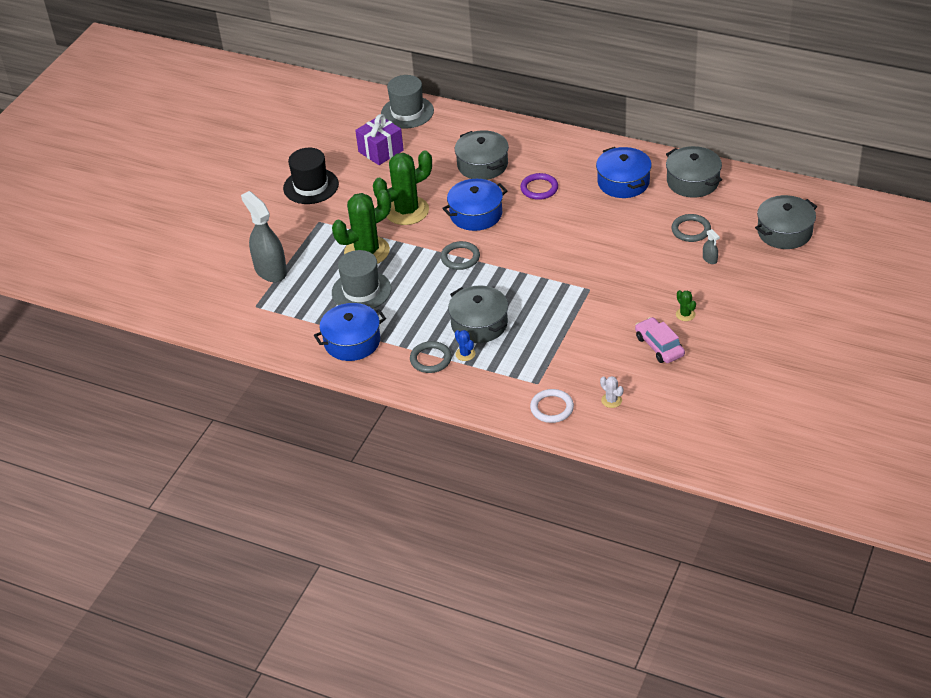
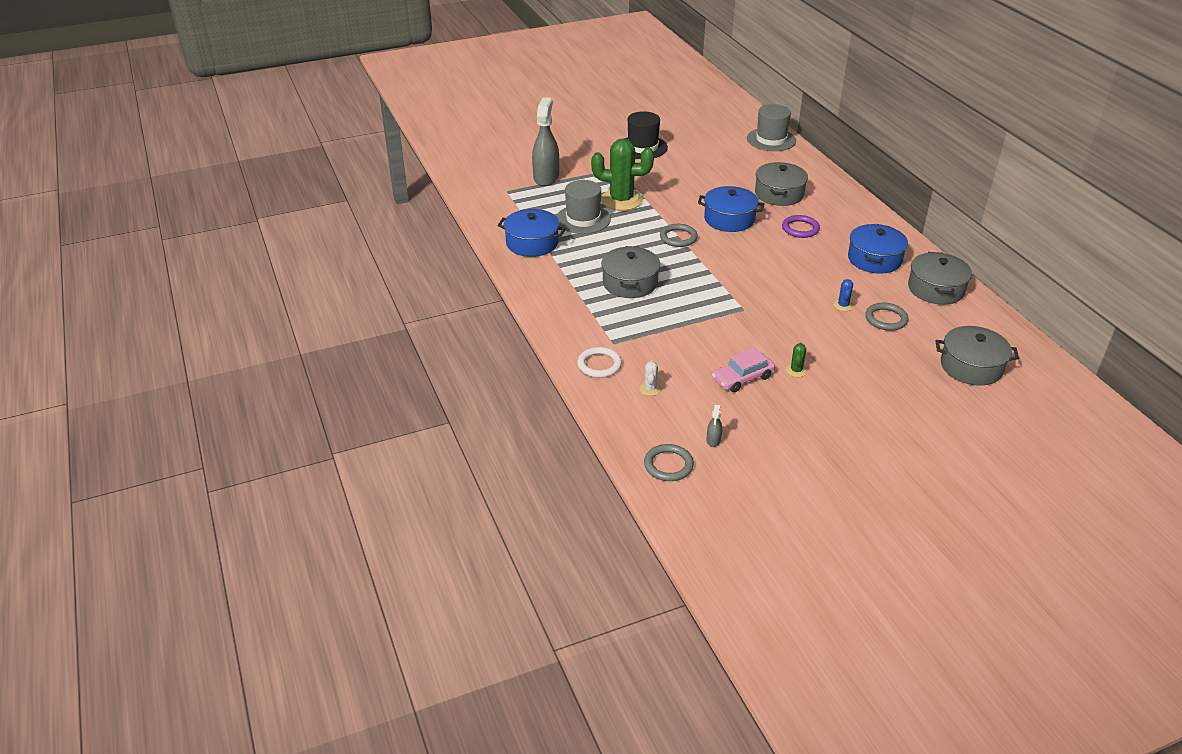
camera: 40 degrees right, 5 degrees down
(380, 151) = (719, 151): purple gift -> none
(407, 211) = (684, 192): green cactus -> none
(430, 359) = (565, 283): grey ring -> grey ring (668, 465)
(465, 354) = (592, 294): blue cactus -> blue cactus (843, 305)
(659, 346) = (742, 378): pink car -> pink car turned 135 degrees counterclockwise
(710, 259) = (873, 347): grey spray bottle -> grey spray bottle (713, 440)

